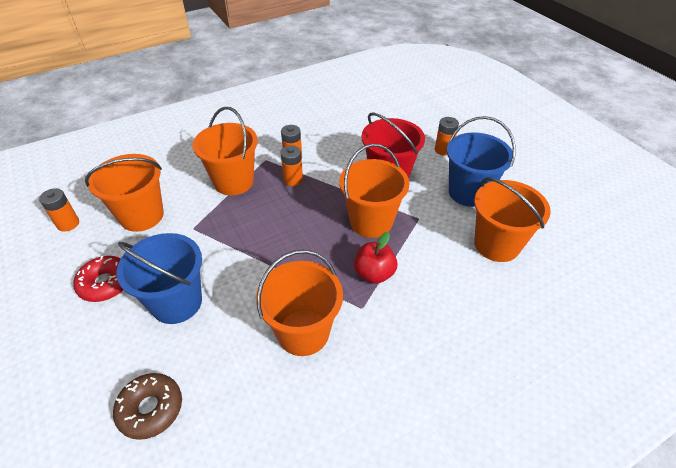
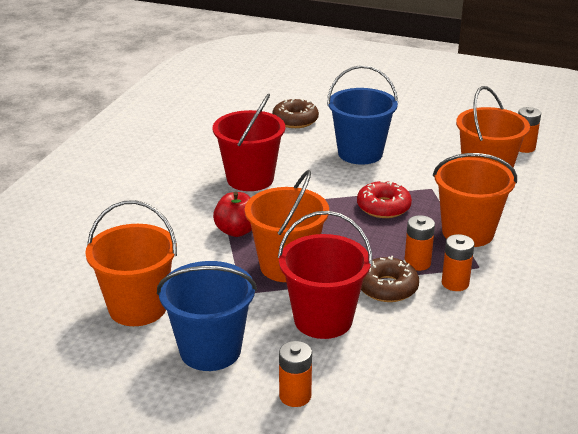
camera: 140 degrees right, 15 degrees down
(105, 283) = (424, 139): red donut -> red donut (383, 207)
(303, 332) = (250, 179): orange bucket -> red bucket
(331, 175) = (387, 287): none -> brown donut

